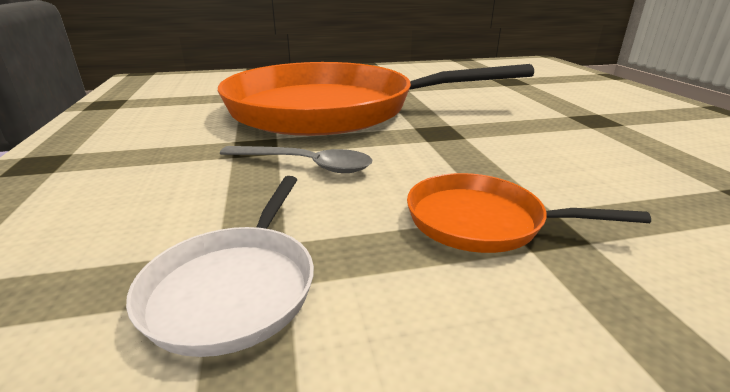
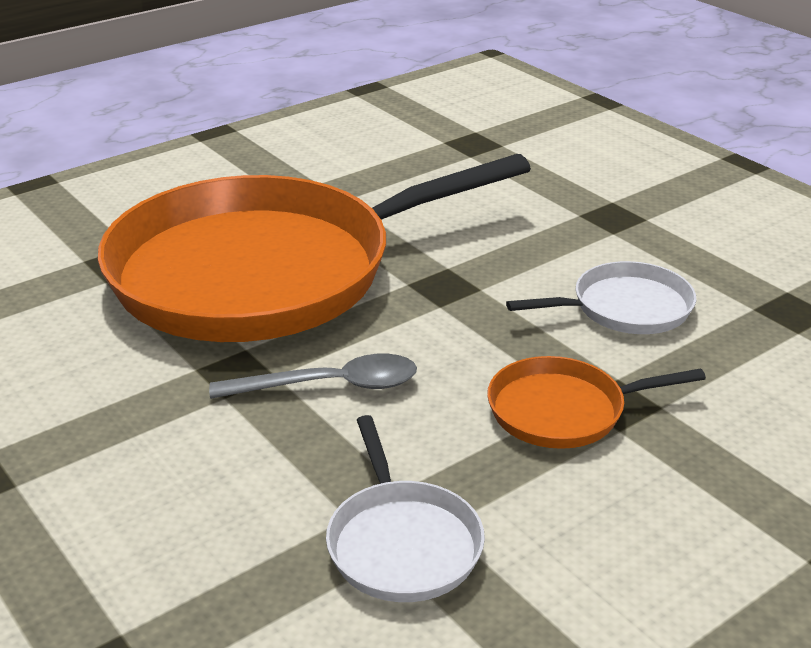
camera: 25 degrees left, 5 degrees up
(583, 167) = (625, 308): none -> white pan

